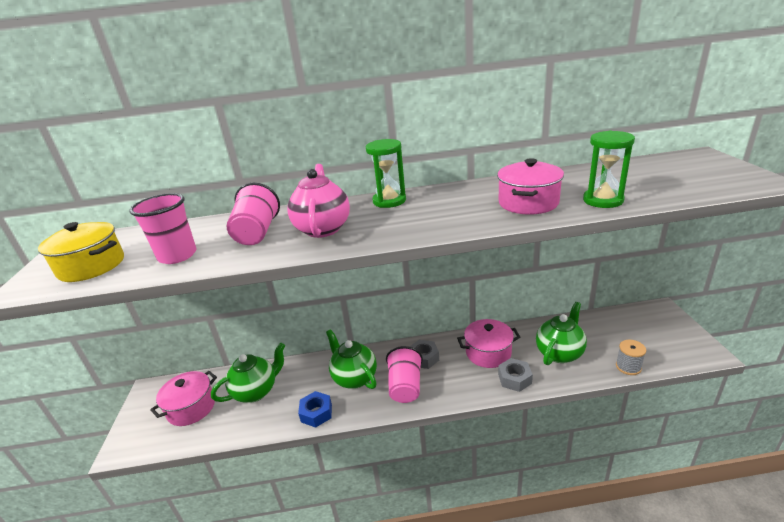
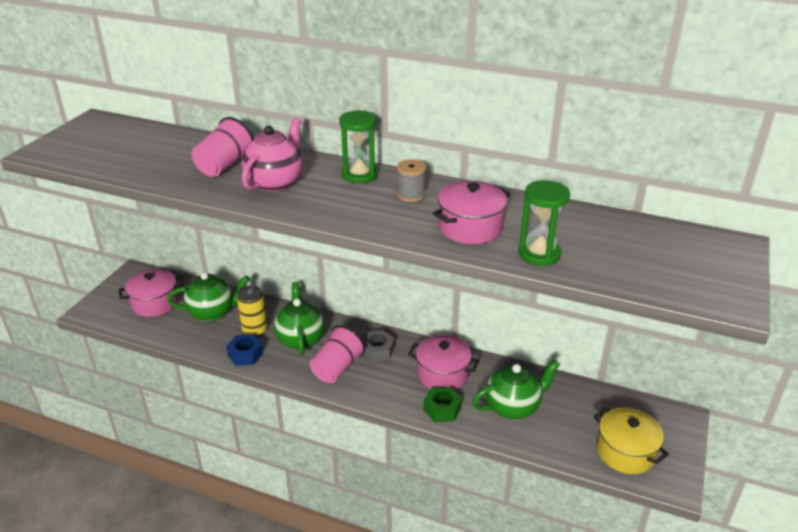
camera: 25 degrees right, 5 degrees up
(92, 266) = (91, 150): yellow pot -> yellow pot (625, 452)
(177, 256) = (152, 164): pink cup -> none
(308, 388) = (255, 330): none -> yellow can
(514, 379) = (442, 409): grey nut -> green nut
(628, 367) = (568, 453): grey spool -> grey spool (411, 195)

